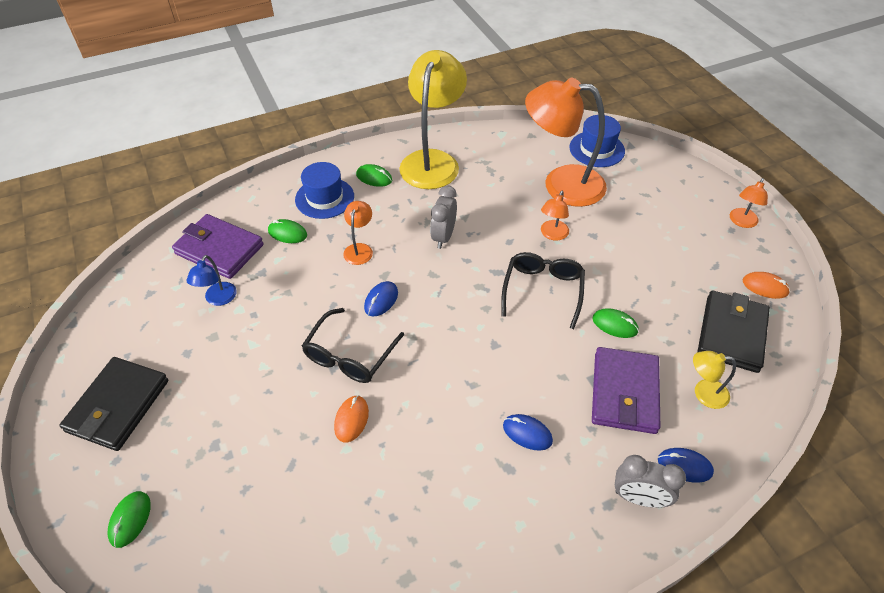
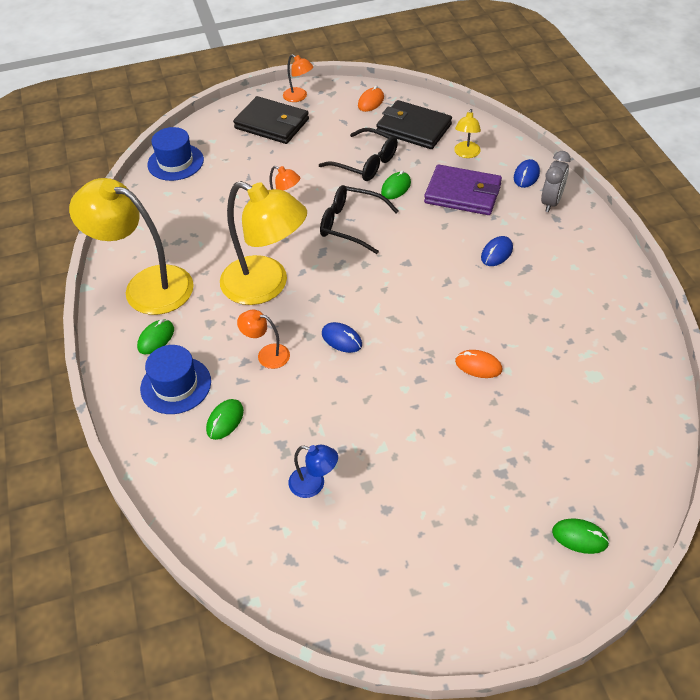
camera: 80 degrees left, 0 degrees up
(118, 406) = (450, 569): black wallet -> black wallet (272, 124)
(219, 249) = (234, 489): purple wallet -> none
(349, 355) = (406, 366): black glasses -> black glasses (365, 163)
(443, 237) = (266, 286): grey clock -> yellow lamp
(561, 184) = (217, 193): orange lamp -> none

